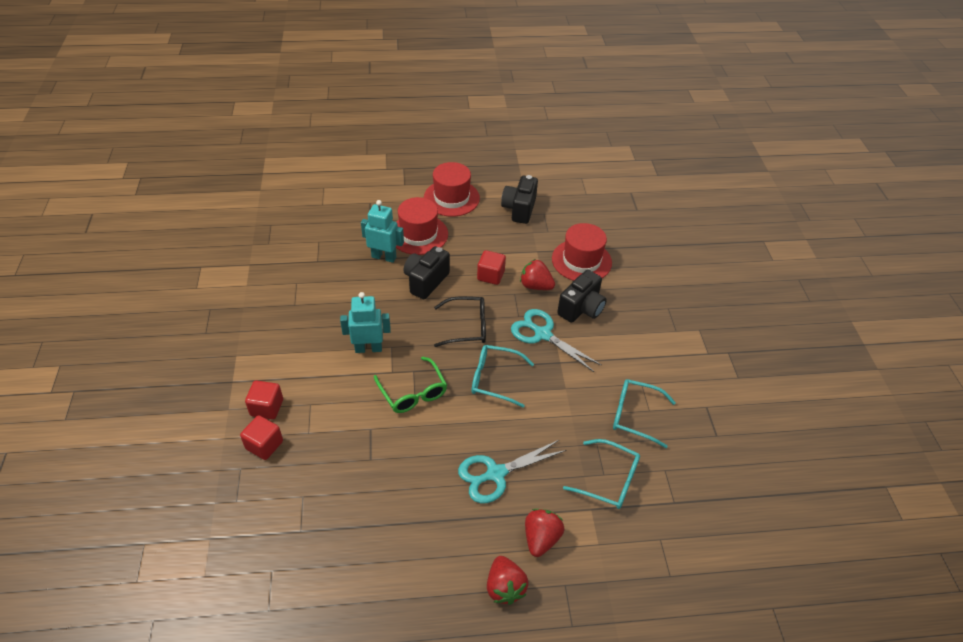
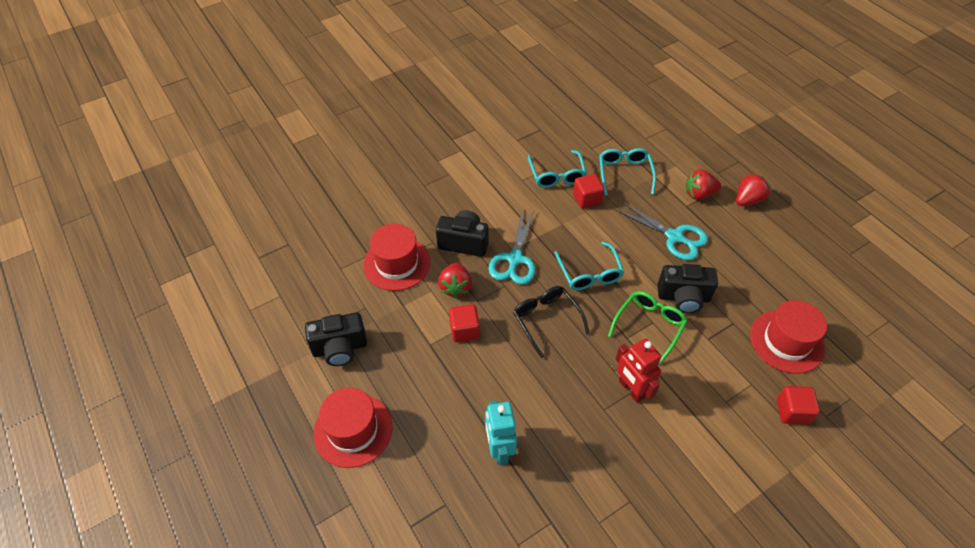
camera: 115 degrees left, 5 degrees up
(267, 407) = (760, 436): red cube -> red cube (587, 199)
(368, 348) = (631, 389): turquoise robot -> red robot
(418, 234) = (440, 432): red hat -> red hat (786, 341)
(426, 281) = (510, 385): black camera -> black camera (683, 297)

